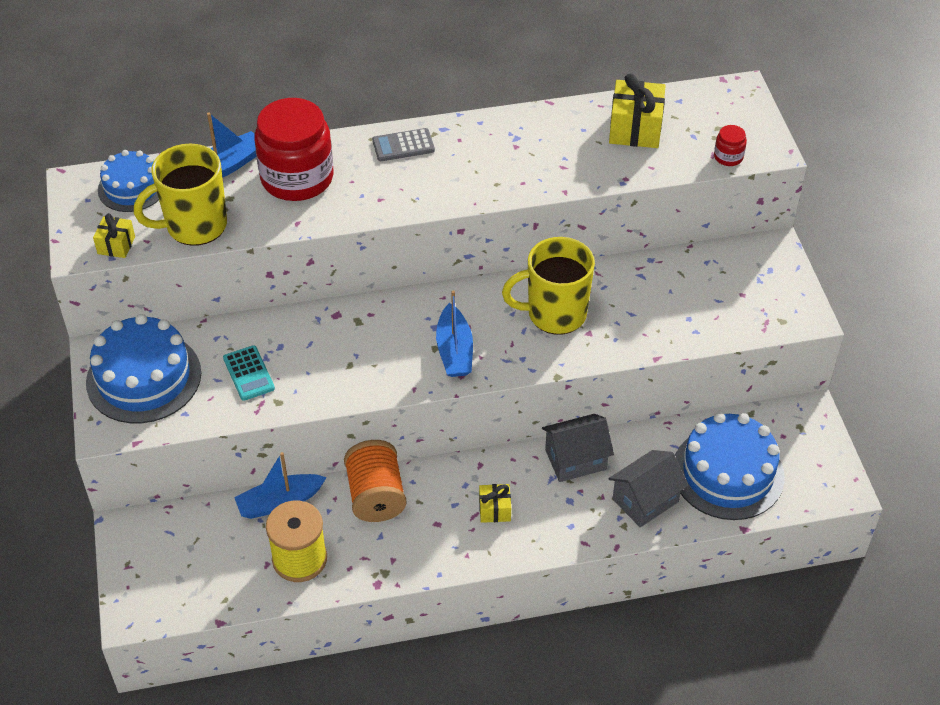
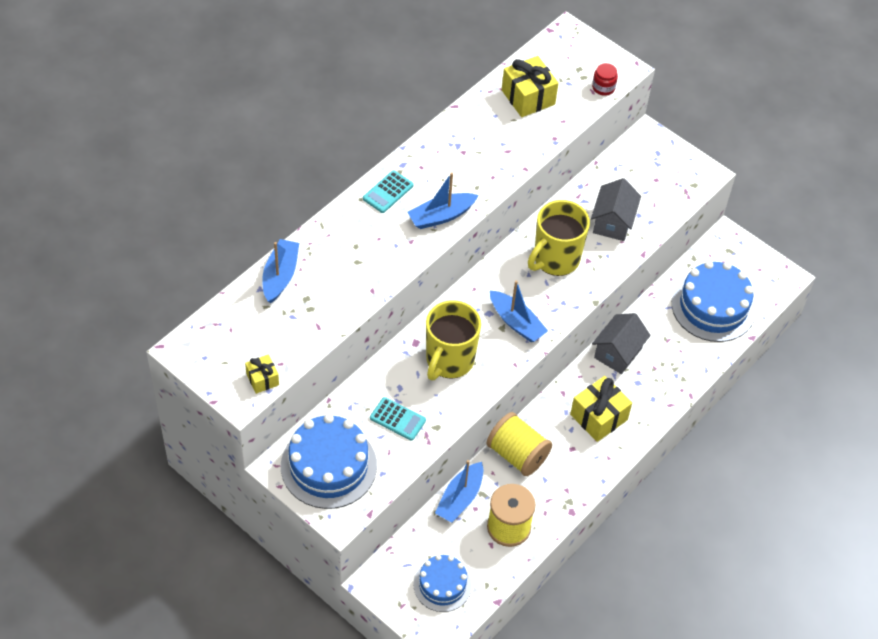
camera: 40 degrees left, 5 degrees up
(132, 187) = (228, 330): blue cake -> blue cake (442, 585)
(194, 226) = (303, 333): yellow mug -> yellow mug (449, 360)
(297, 178) = (339, 257): red jar -> none
(376, 496) = (517, 454): orange spool -> yellow spool
(403, 145) = (388, 192): grey calculator -> turquoise calculator
(433, 192) = (441, 216): none -> blue boat
(494, 510) = (598, 417): yellow gift -> yellow gift, size x1.79
(645, 500) = (681, 354): grey house -> grey house (612, 222)

